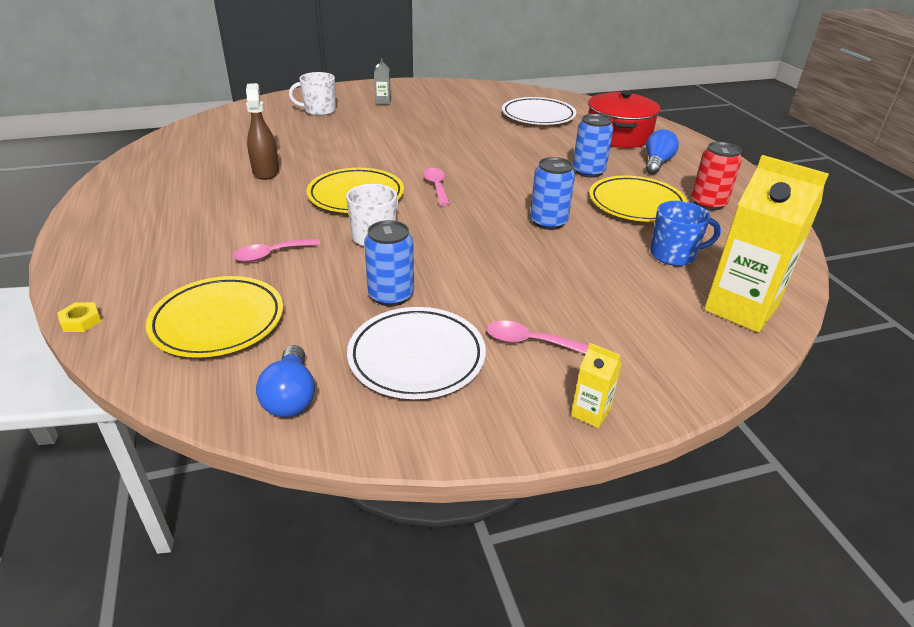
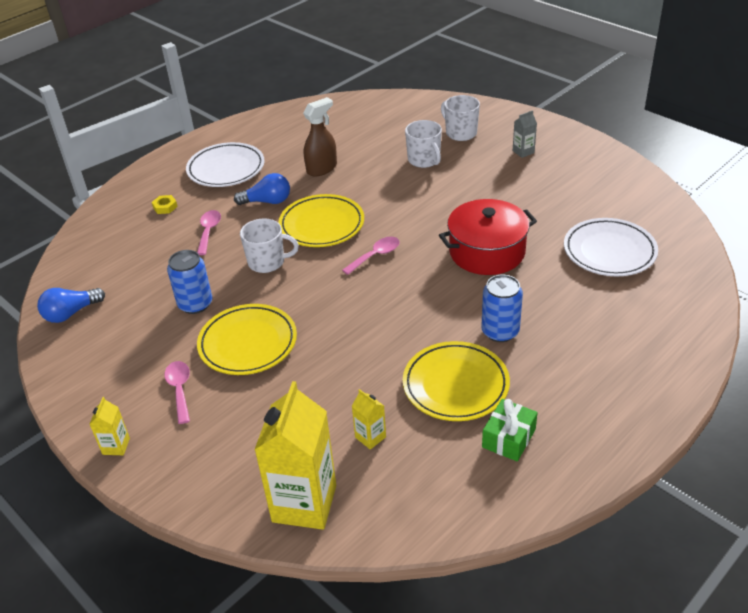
camera: 65 degrees right, 5 degrees up
(81, 321) = (97, 207): yellow nut -> yellow nut (165, 207)
(218, 322) = (123, 252): yellow plate -> yellow plate (248, 343)
(271, 255) = (209, 231): pink spoon -> pink spoon turned 60 degrees clockwise
(332, 132) = (424, 160): none -> white mug
(416, 357) = (132, 345): white plate -> white plate (226, 169)
(548, 222) = (367, 340): blue can -> none
(618, 136) = (623, 324): red pot -> red pot (487, 252)
(657, 163) = (576, 374): blue light bulb -> blue light bulb (267, 201)
(673, 255) = (370, 437): blue mug -> yellow carton
(708, 203) = (508, 438): red can -> green gift

